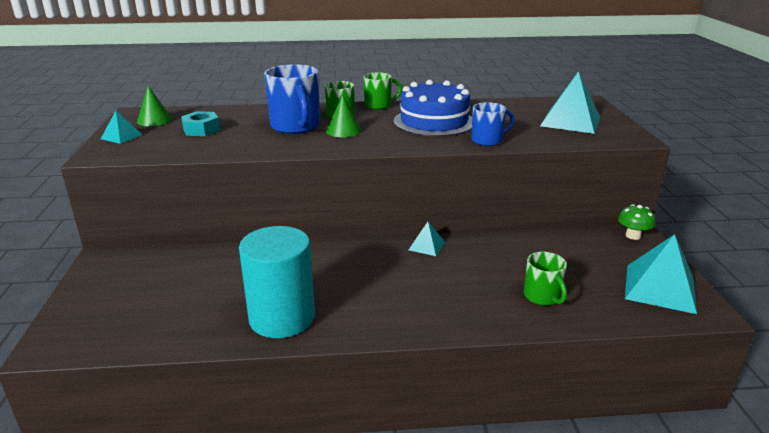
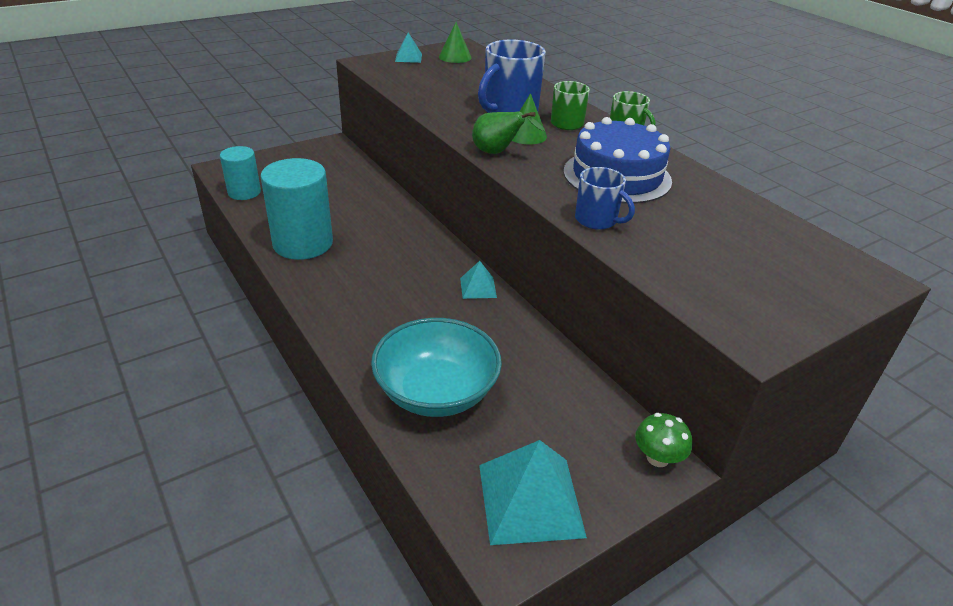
camera: 60 degrees right, 10 degrees up
(131, 338) = (244, 192): none -> turquoise cylinder
(201, 130) = (455, 78): turquoise nut -> none
(362, 145) = (498, 153): none -> green pear
(542, 296) = (436, 392): green mug -> turquoise bowl
(570, 121) = (752, 272): turquoise pyramid -> none

